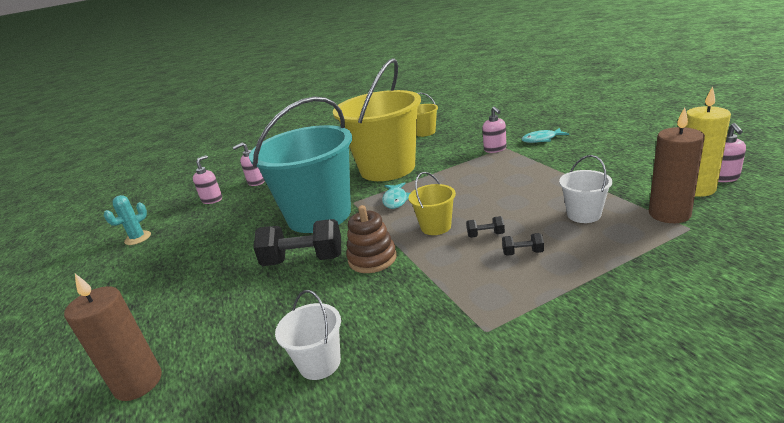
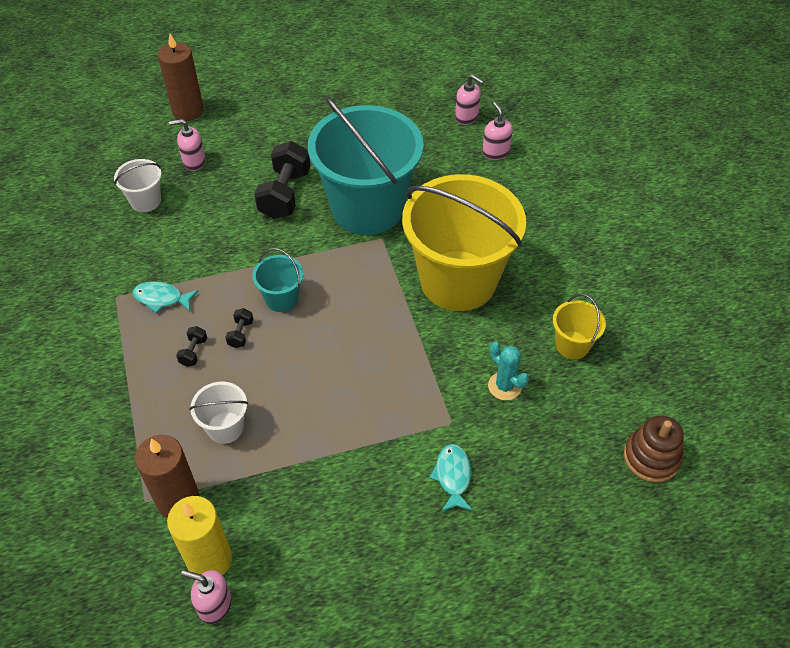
camera: 95 degrees right, 25 degrees up
(138, 238) = (407, 72): turquoise cactus -> turquoise cactus (504, 386)
(372, 258) = (255, 242): brown stacking toy -> brown stacking toy (651, 457)
(395, 200) = (362, 276): turquoise fish -> turquoise fish (161, 298)
(436, 227) = (281, 299): yellow bucket -> turquoise bucket
(495, 149) = (450, 409): pink soap dispenser -> pink soap dispenser (194, 162)

